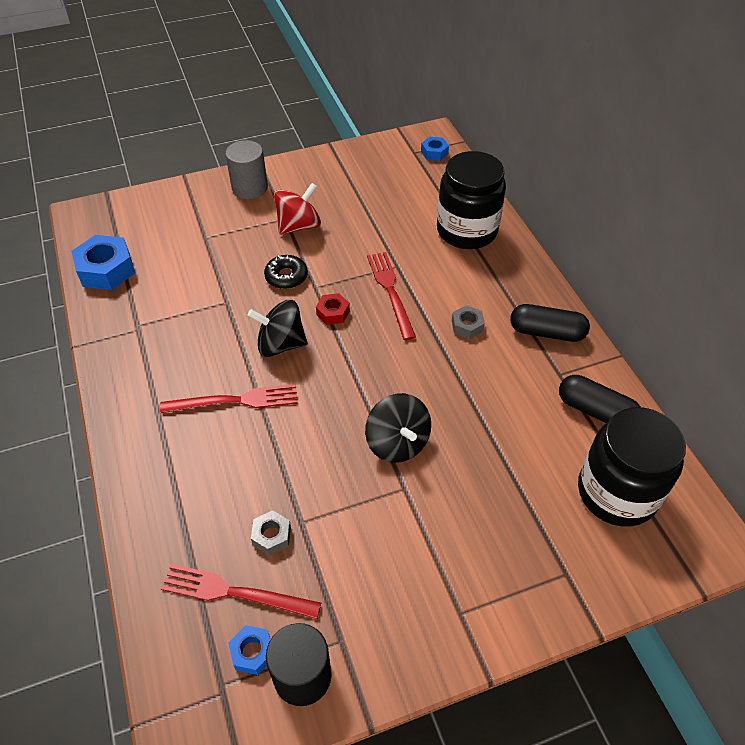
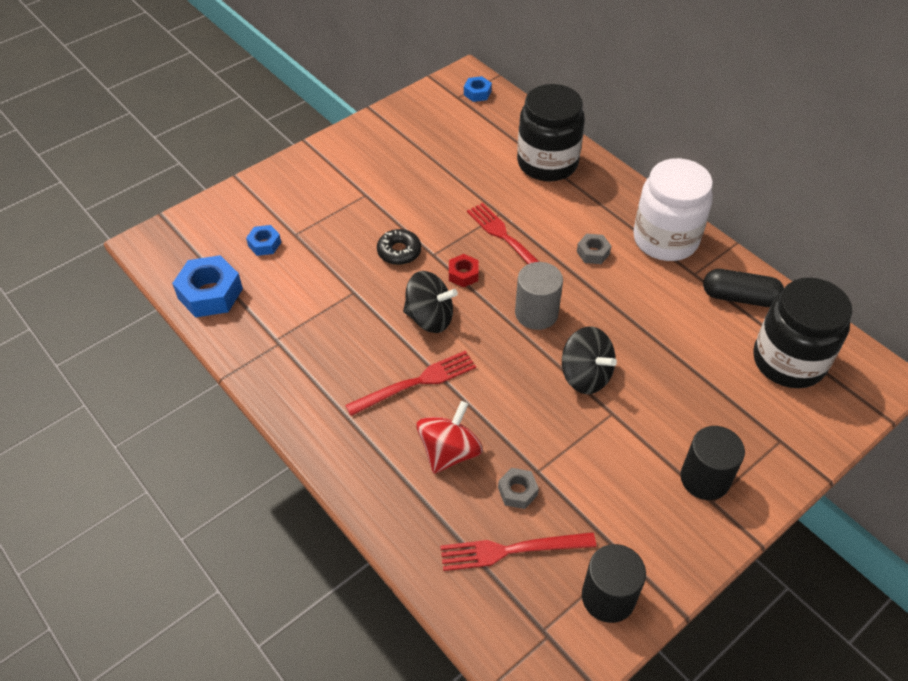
camera: 20 degrees left, 0 degrees up
(250, 188) = (312, 172): grey cylinder -> grey cylinder (536, 313)
(252, 652) = (555, 593): blue nut -> blue nut (264, 244)
(280, 344) = (430, 318): black spinning top -> black spinning top turned 150 degrees counterclockwise
(299, 226) = (383, 198): red spinning top -> red spinning top (449, 452)
(465, 587) = (705, 478): none -> black cylinder
(546, 332) = (665, 239): black capsule -> white jar

